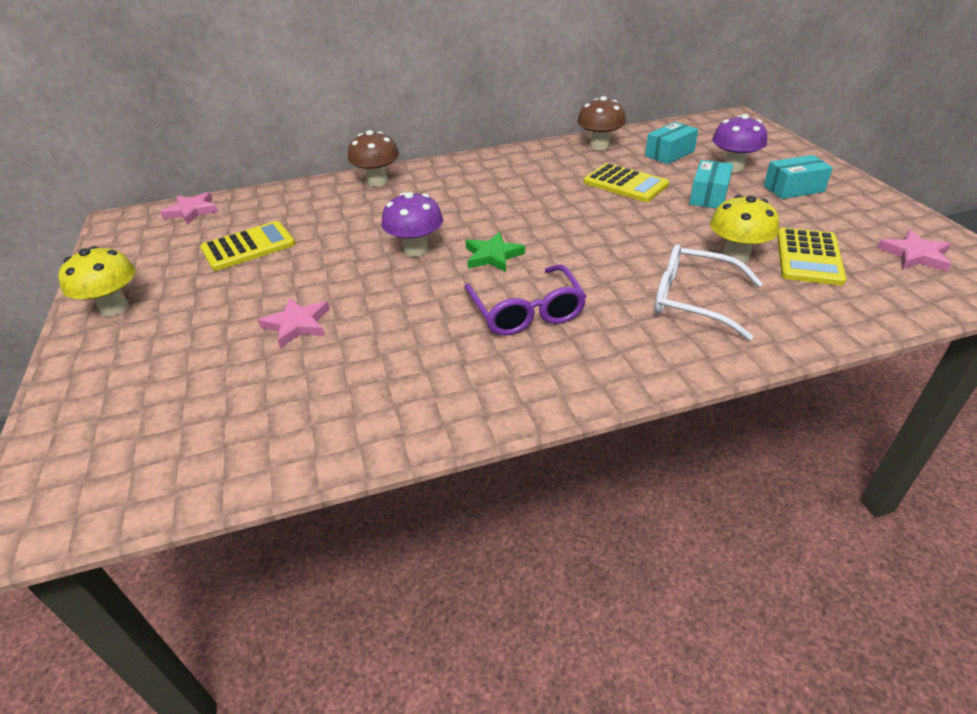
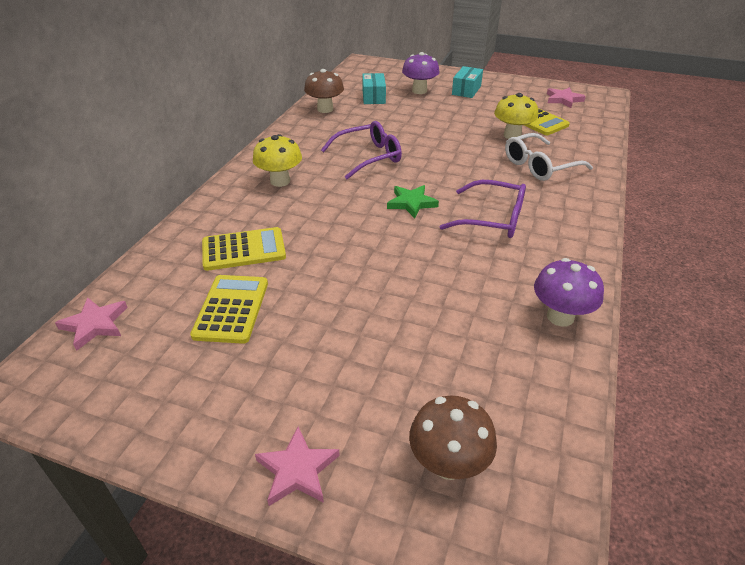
camera: 55 degrees left, 0 degrees up
(114, 308) = (228, 433): yellow mushroom -> yellow mushroom (280, 181)
(297, 324) = (398, 320): pink star -> pink star (297, 470)
(377, 182) = (223, 205): brown mushroom -> brown mushroom (448, 464)
(416, 250) = (361, 229): purple mushroom -> purple mushroom (560, 317)
(545, 201) = (368, 157): none -> purple glasses
(625, 184) = (388, 125): yellow calculator -> yellow calculator (244, 250)
(708, 196) = (440, 111): turquoise box -> none

